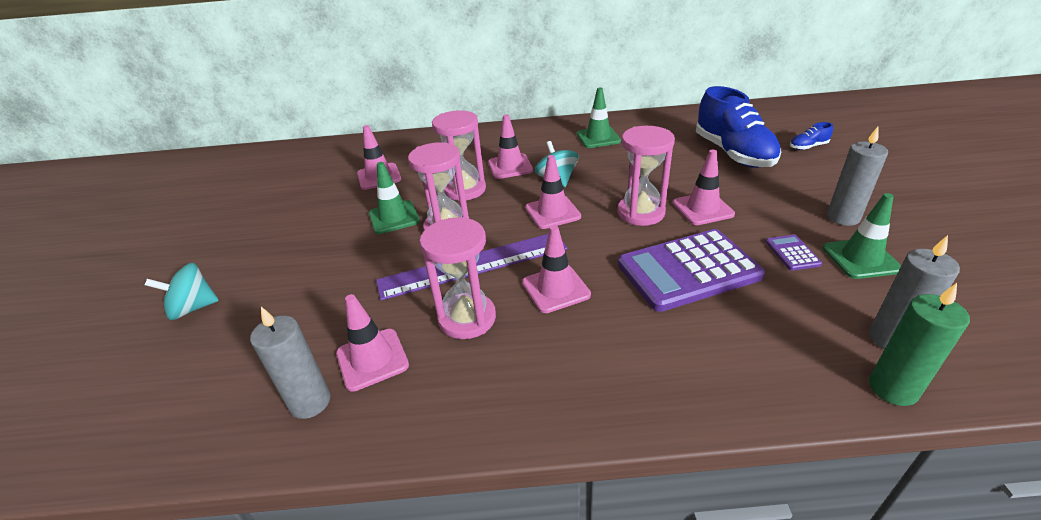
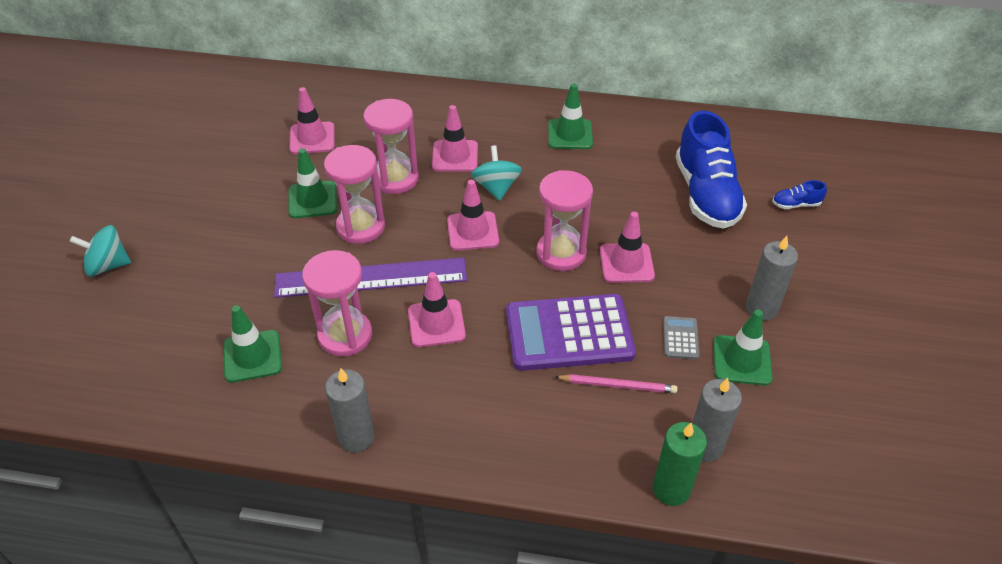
camera: 10 degrees right, 10 degrees up
(310, 402) = (194, 383): grey candle -> grey candle (356, 437)
(372, 359) = (252, 356): pink traffic cone -> green traffic cone
(764, 303) = (617, 385): none -> pink pencil
(792, 253) = (680, 338): purple calculator -> grey calculator

